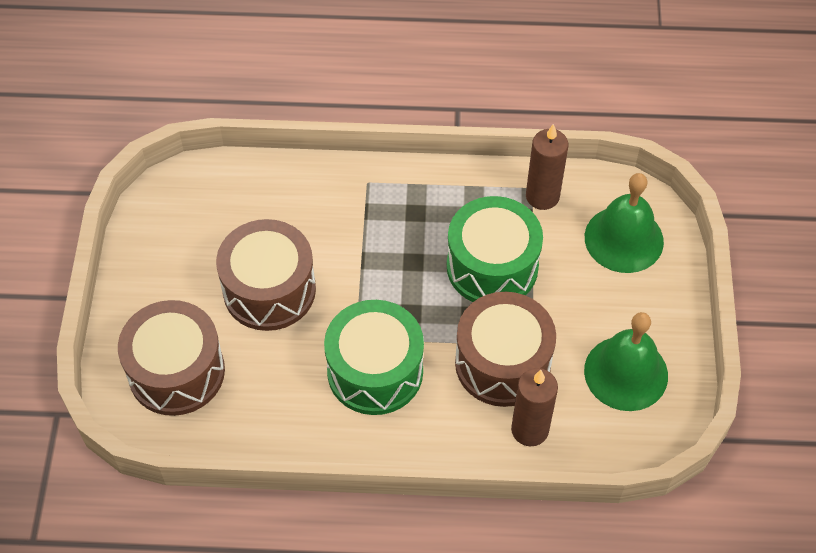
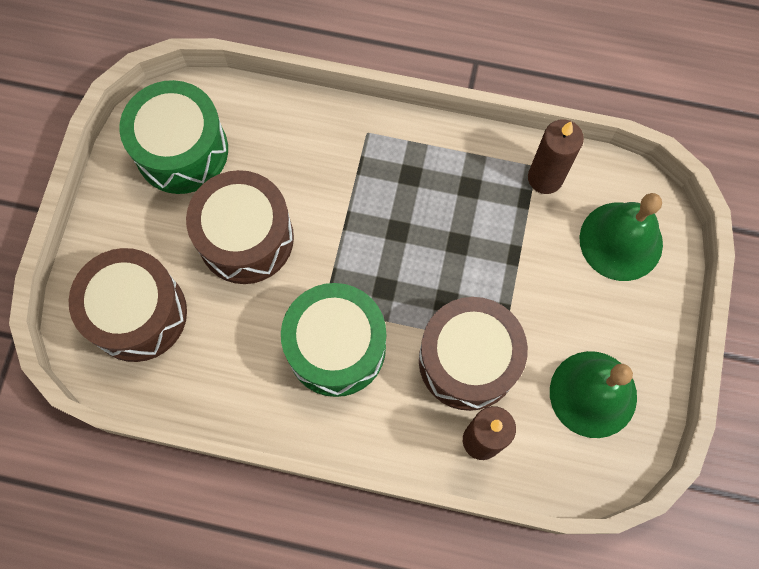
camera: 10 degrees right, 15 degrees up
(492, 266) = (477, 250): green drum -> green drum (182, 150)

